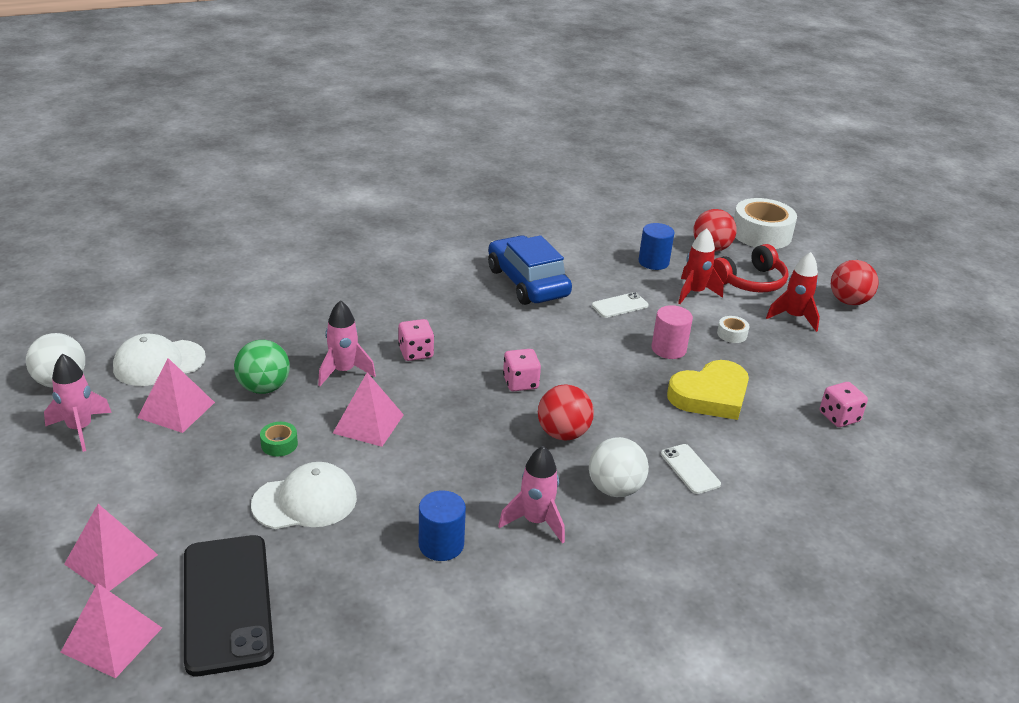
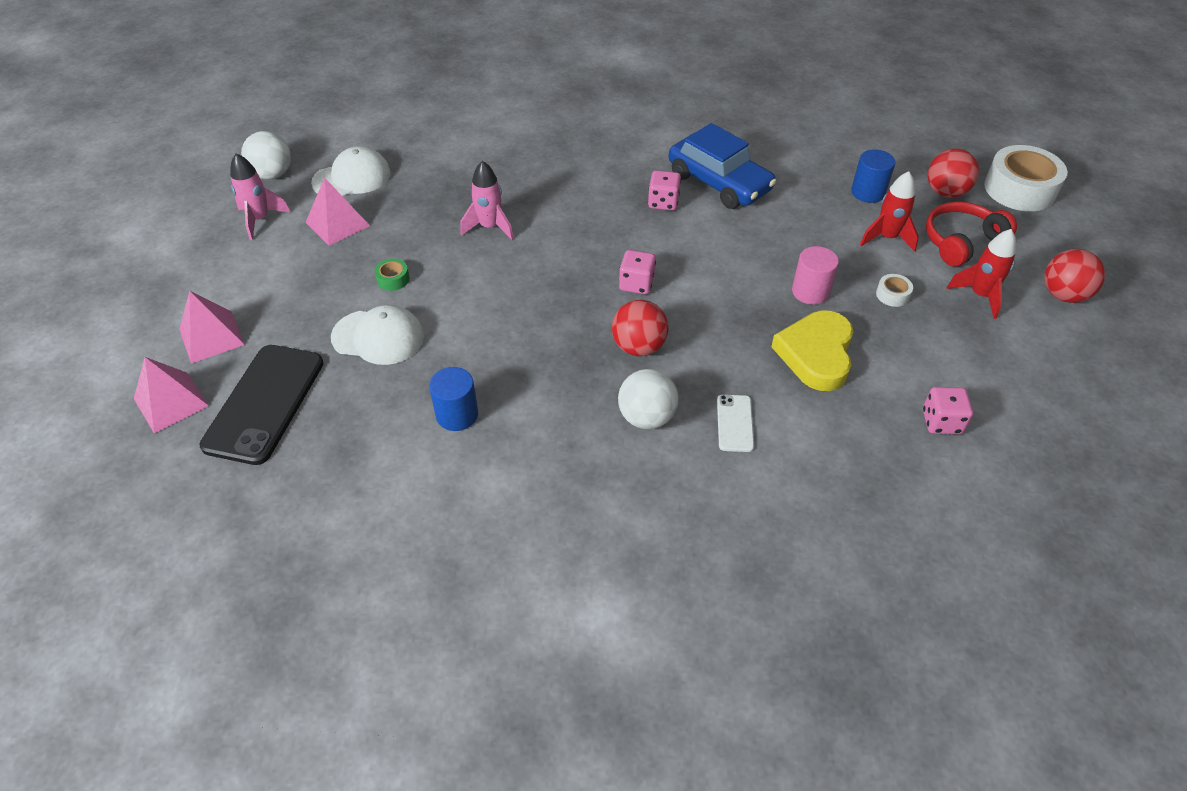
camera: 30 degrees right, 15 degrees up
(159, 363) = (352, 178): white cap -> white cap turned 150 degrees clockwise
(264, 388) = (416, 224): green ball -> none
(368, 423) = (476, 283): pink pyramid -> none
(416, 353) = (563, 226): pink dice -> pink dice (663, 202)
(527, 282) = (719, 182): blue car -> blue car turned 135 degrees clockwise
(535, 521) = (551, 423): pink rocket -> none
(620, 305) = (794, 231): white phone -> none
(710, 395) = (816, 354): yellow heart -> yellow heart turned 105 degrees clockwise
(750, 282) = (961, 241): red headphones -> red headphones turned 150 degrees clockwise

